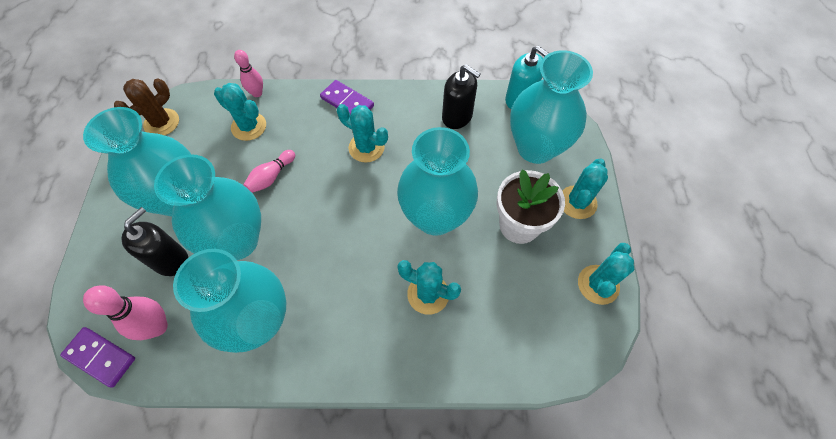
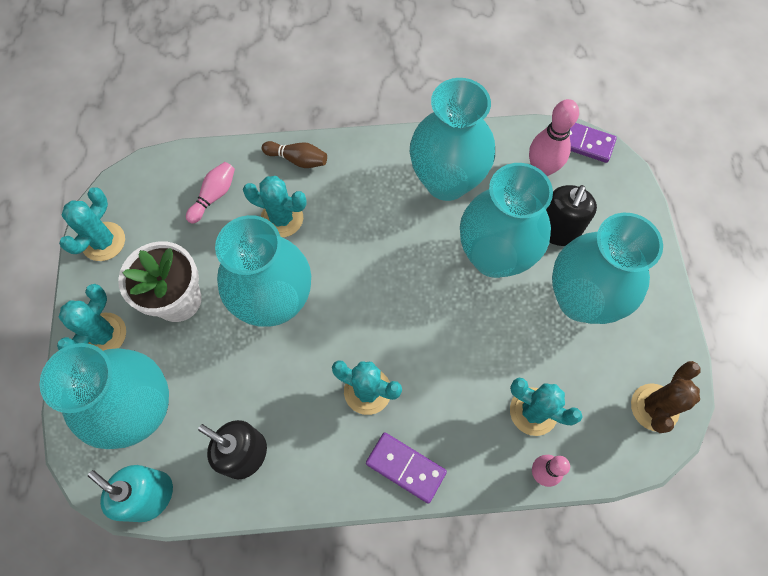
camera: 175 degrees right, 5 degrees up
(271, 177) = (480, 338): pink bowling pin -> pink bowling pin (214, 196)
(409, 362) = (297, 159): none -> brown bowling pin

